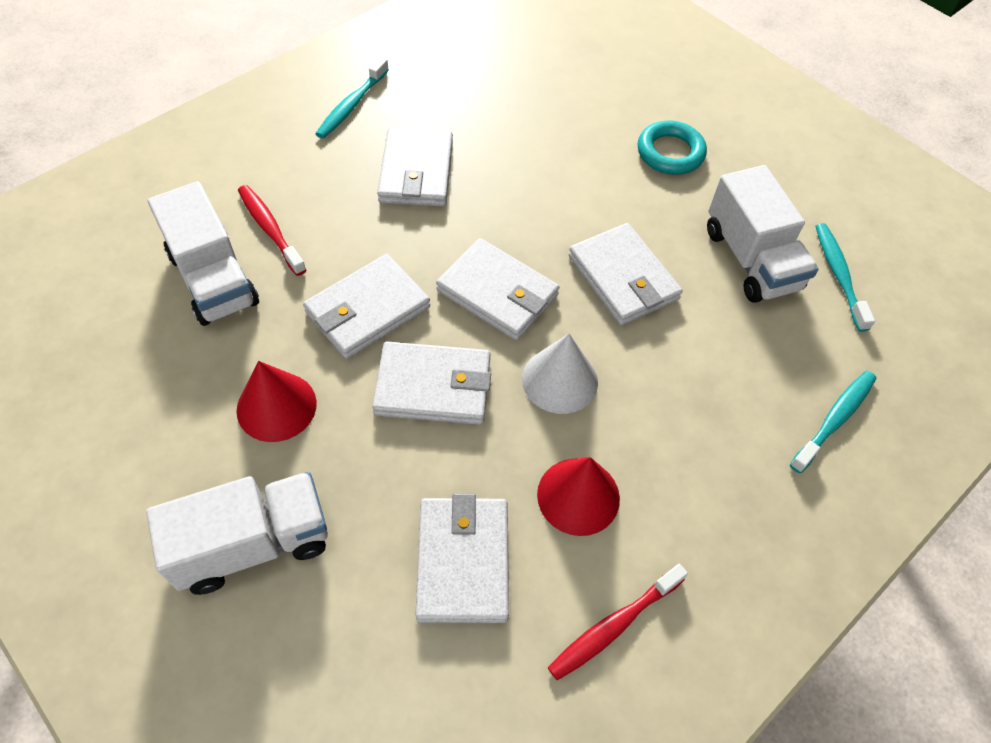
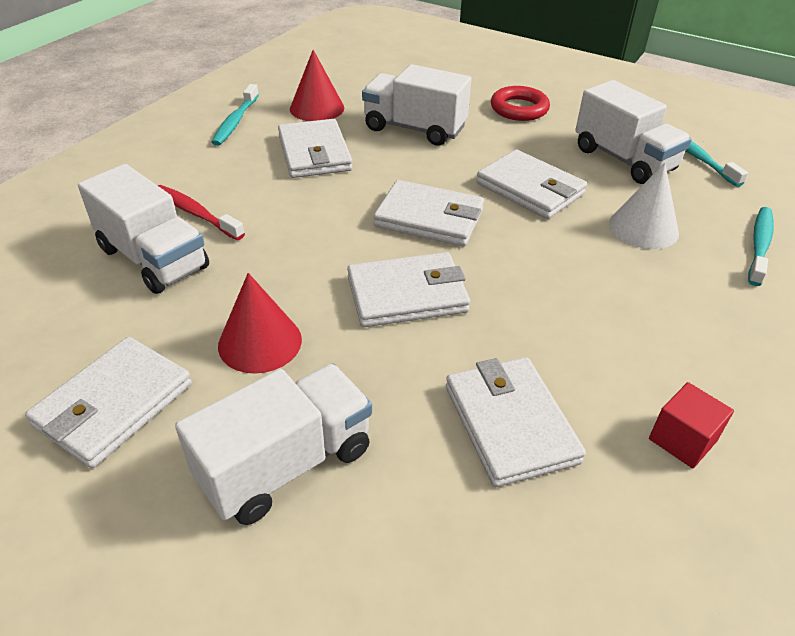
camera: 15 degrees left, 15 degrees down
(367, 310) = (316, 252): white wallet -> white wallet (114, 405)
(537, 158) = (414, 129): none -> white truck
(560, 380) = (518, 266): white cone -> white cone (643, 228)
(578, 496) = (586, 346): red cone -> red cone (317, 108)
(613, 626) = (682, 440): red toothbrush -> red cube
(670, 153) = (519, 109): turquoise ring -> red ring

